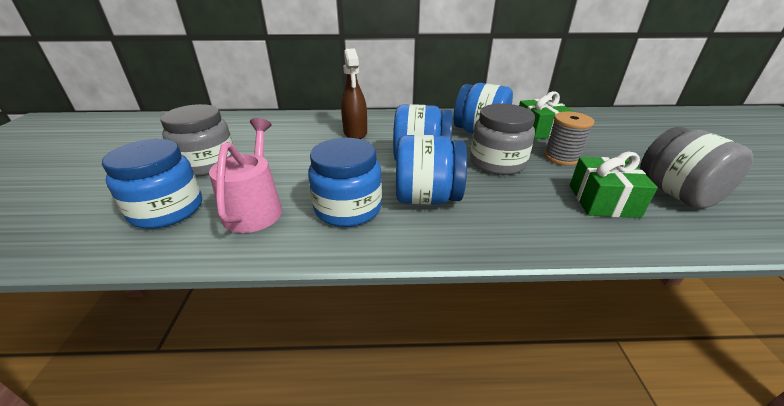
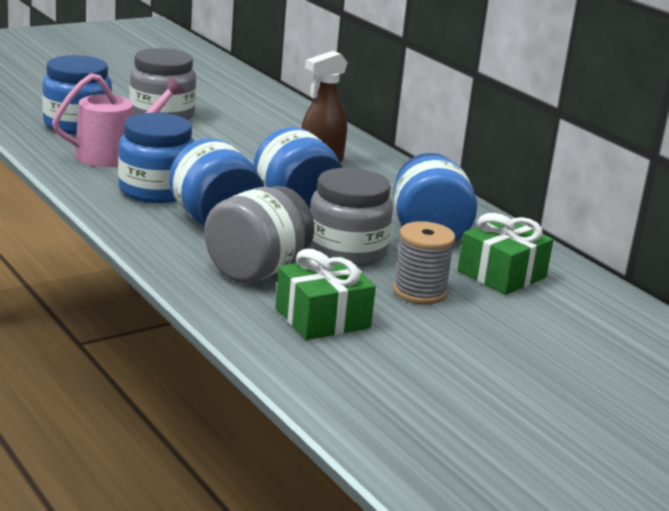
camera: 55 degrees right, 10 degrees down
(676, 194) = (402, 369): grey jar -> grey jar (257, 271)

